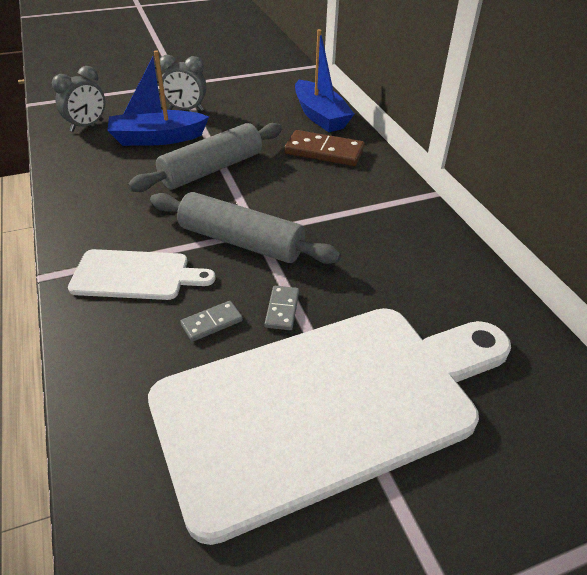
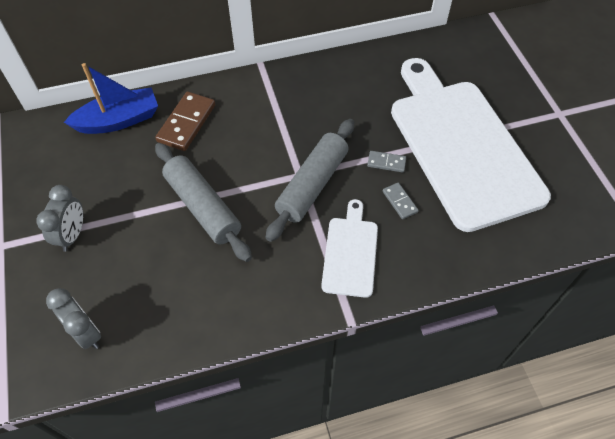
camera: 85 degrees left, 15 degrees up
(157, 138) = (133, 257): blue boat -> none

